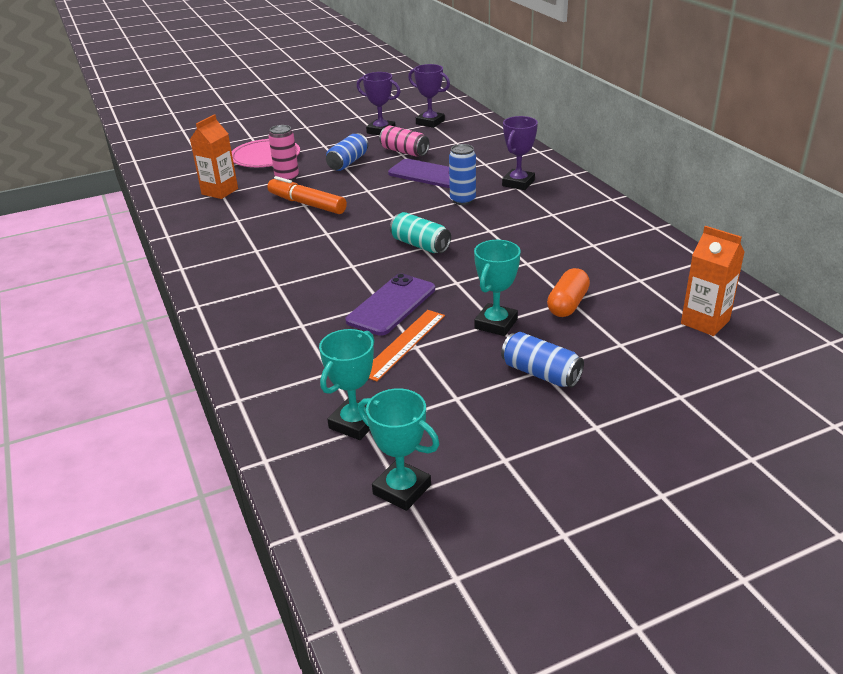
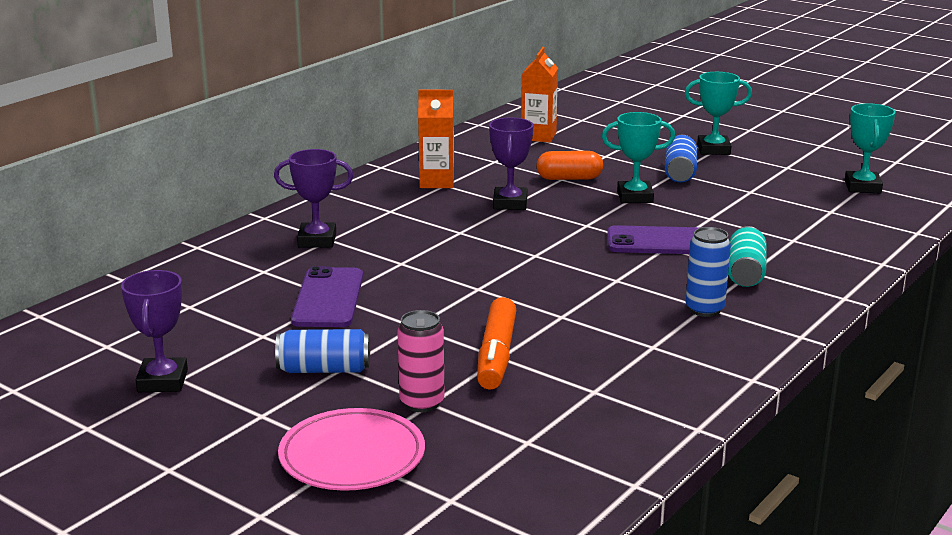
camera: 120 degrees left, 10 degrees down
(220, 191) = (523, 445): orange carton -> orange carton (437, 182)
(355, 423) = (832, 215): turquoise trophy -> turquoise trophy (713, 149)
(403, 344) = (714, 223): orange ruler -> none
(404, 151) = (251, 336): pink can -> none
(420, 245) = (531, 257): turquoise can -> turquoise can (745, 272)
(430, 122) = (101, 348): purple trophy -> purple trophy (510, 203)
(462, 200) = (394, 260): blue can -> blue can (704, 309)

